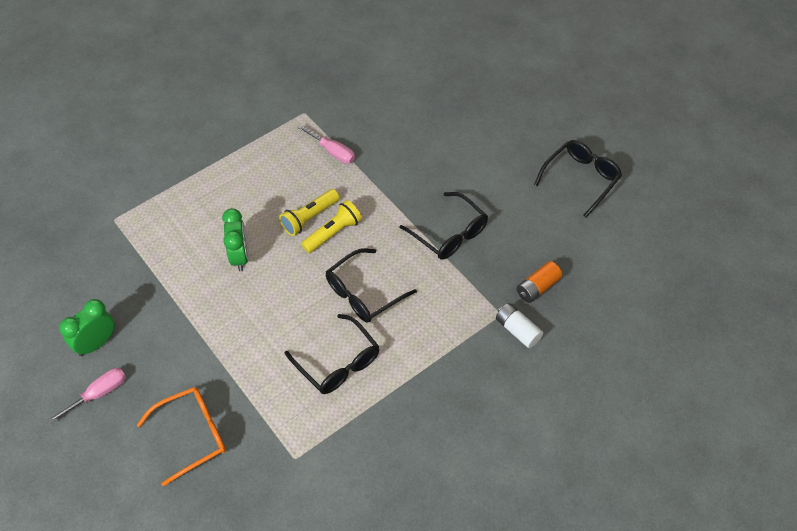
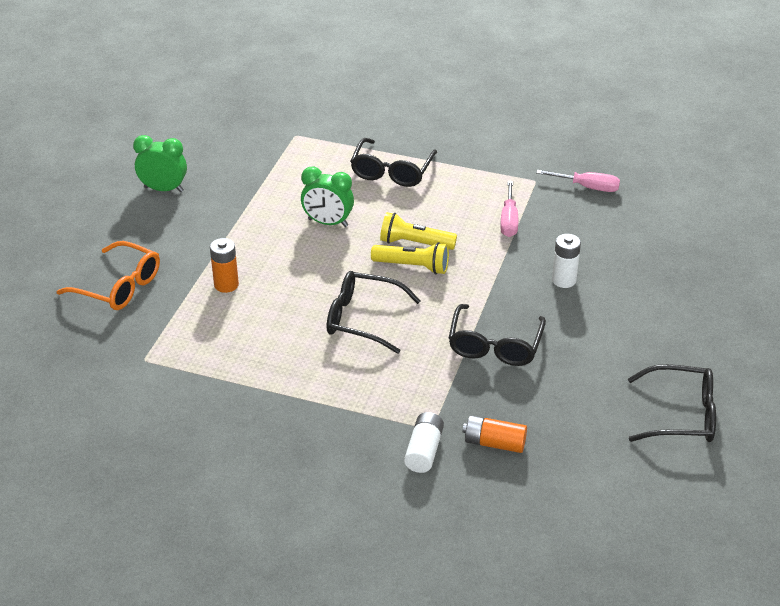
camera: 55 degrees right, 15 degrees down
(98, 394) = (116, 215): pink screwdriver -> pink screwdriver (587, 187)
(240, 256) = (328, 223): green clock -> green clock turned 60 degrees clockwise
(254, 359) = (226, 285): none -> orange battery
(338, 363) = (269, 339): black glasses -> black glasses (392, 171)
(417, 160) = (564, 280): none -> white battery

